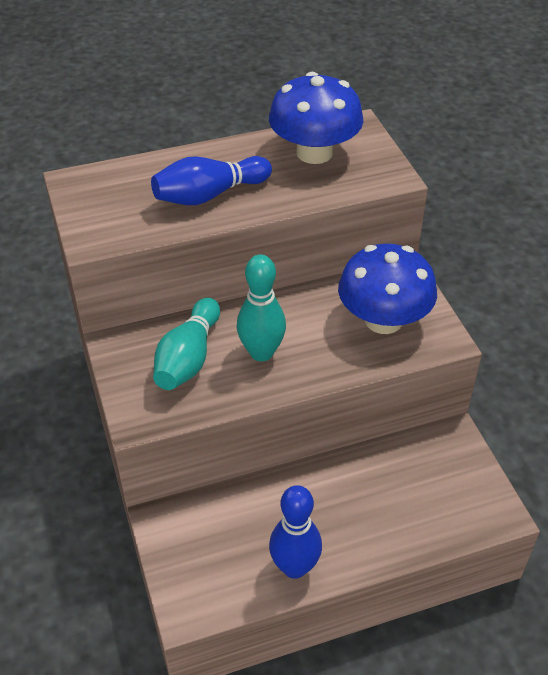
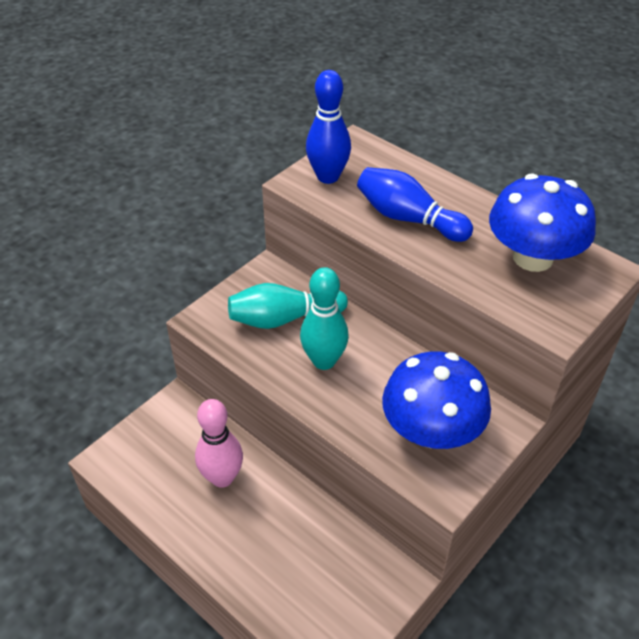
camera: 60 degrees right, 0 degrees up
(277, 516) = (222, 477): none -> pink bowling pin
(294, 567) = (180, 513): blue bowling pin -> blue bowling pin (328, 177)

